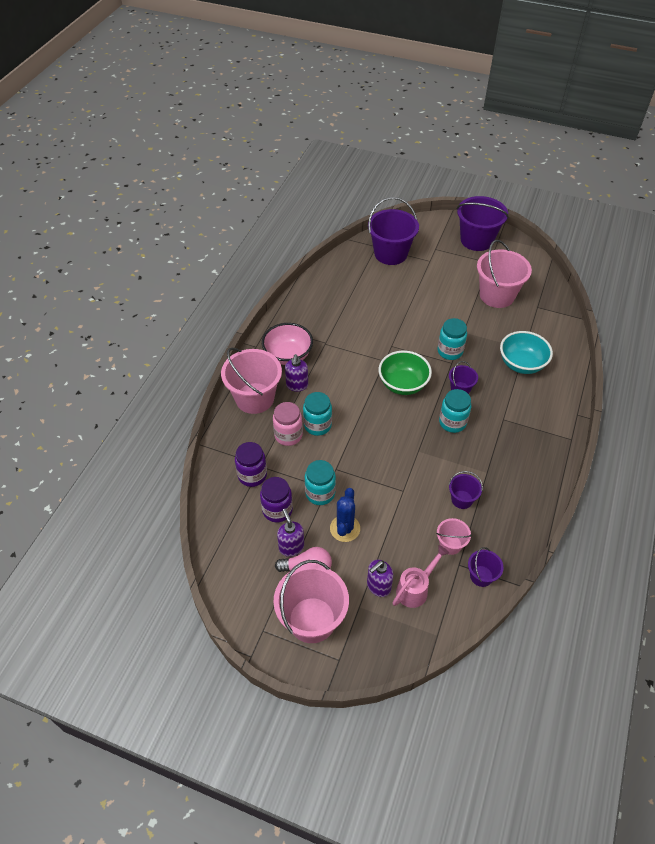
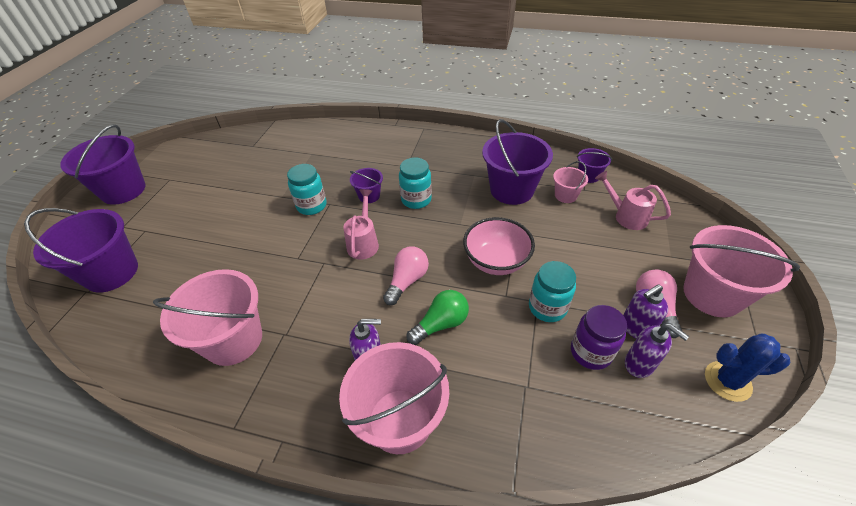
camera: 95 degrees left, 5 degrees down
(252, 475) = (547, 395): purple jar -> none
(288, 355) = (307, 383): pink bowl -> pink bowl (496, 261)
(288, 435) = (465, 358): pink jar -> none
(317, 425) = (441, 324): turquoise jar -> green light bulb
(345, 528) = (585, 277): blue cactus -> blue cactus (727, 381)
(359, 409) = (407, 281): none -> pink light bulb
(378, 586) = (639, 243): purple soap dispenser -> purple soap dispenser (639, 364)
(403, 384) = (364, 242): green bowl -> pink watering can
(462, 499) = (511, 190): purple bucket -> purple bucket, size x2.01
(497, 295) = (227, 173): pink bucket -> pink bucket (233, 340)
(521, 364) = (333, 155): turquoise bowl -> none

